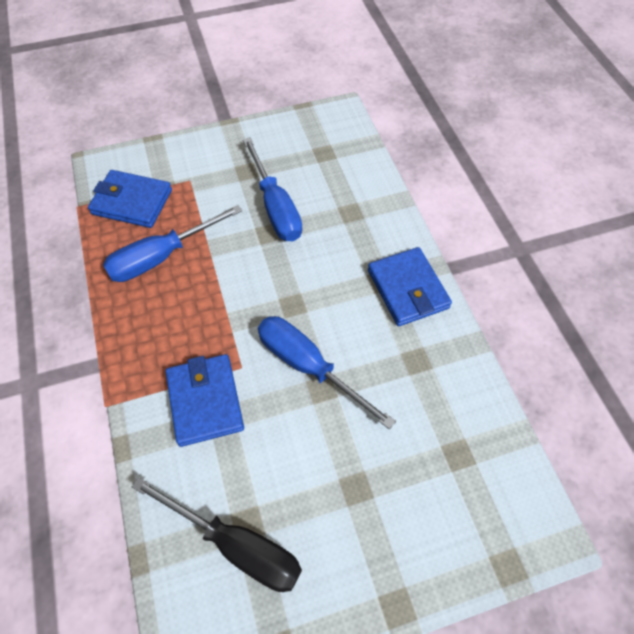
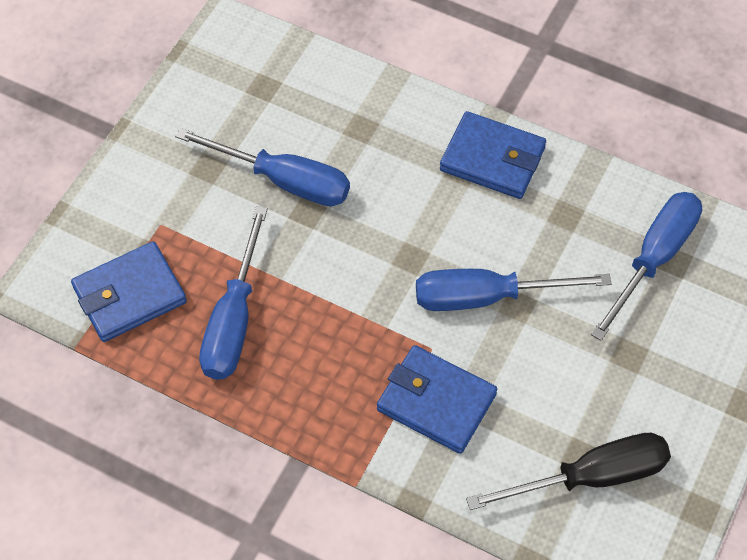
camera: 45 degrees left, 0 degrees up
(444, 440) = (653, 259): none -> blue screwdriver

